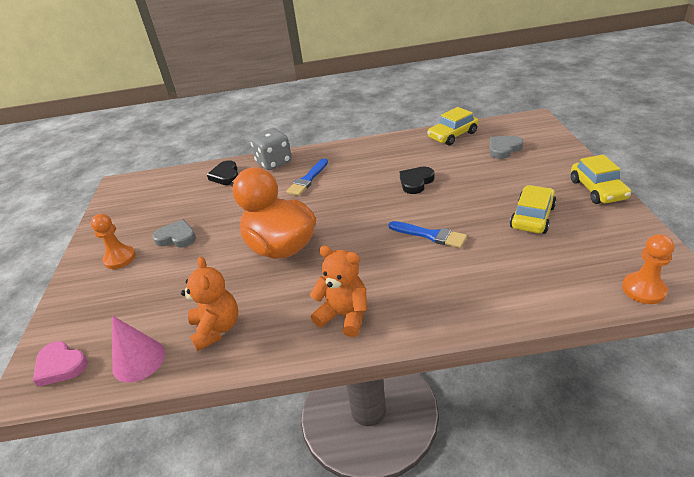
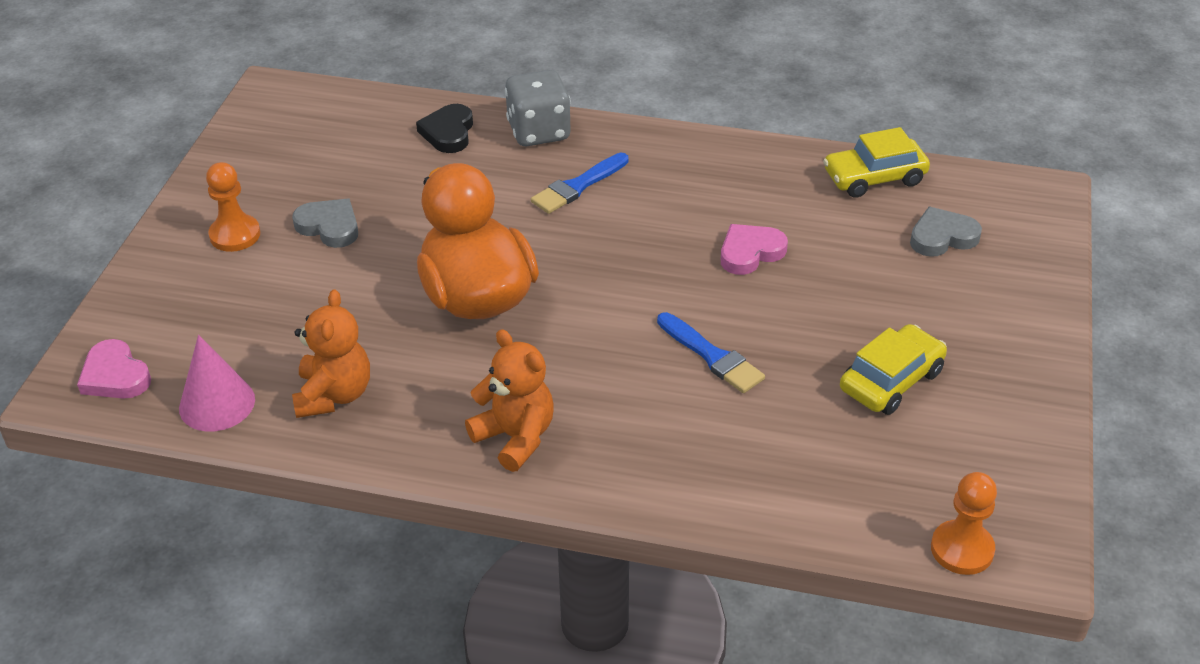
camera: 15 degrees right, 5 degrees up
(416, 182) = (750, 252): black heart -> pink heart
(597, 189) = (1035, 369): yellow car -> none

